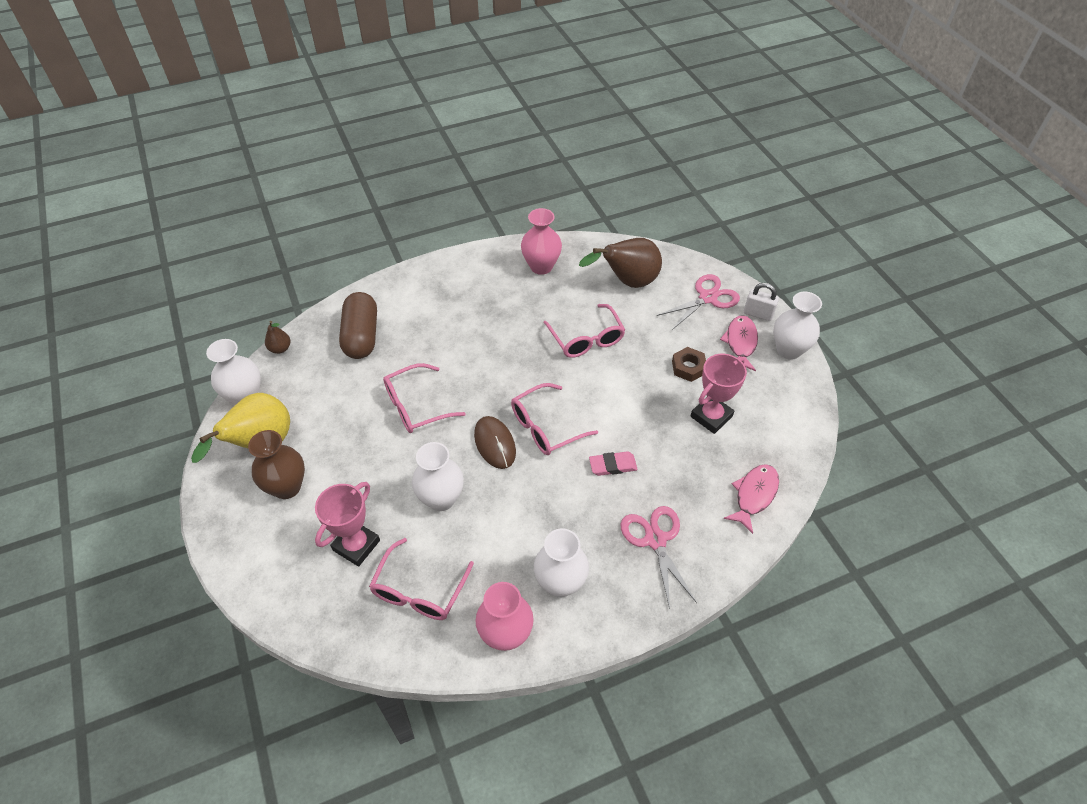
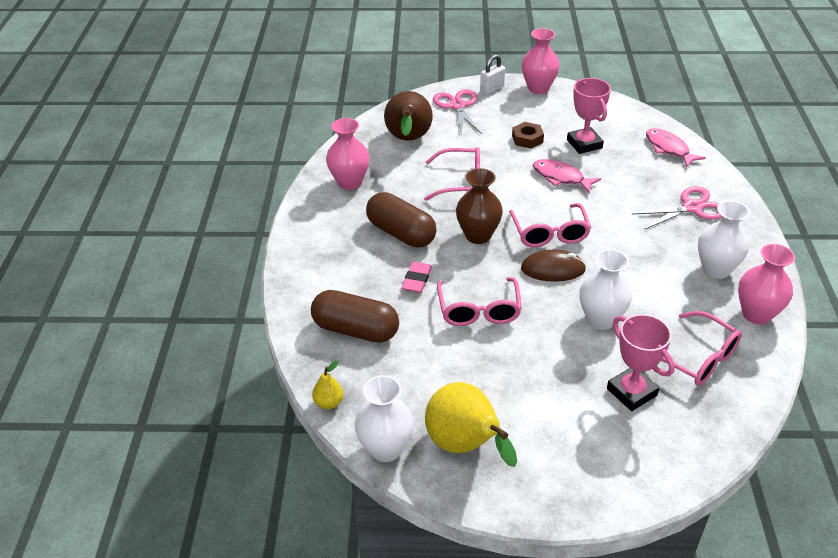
camera: 65 degrees left, 10 degrees down
(280, 349) = (329, 402): brown pear -> yellow pear
(287, 487) = (536, 433): brown vase -> brown vase (478, 235)
(491, 323) = (401, 233): none -> brown capsule
(612, 465) = (609, 208): pink eraser -> pink eraser (417, 280)
(655, 540) = (692, 208): pink scissors -> pink scissors turned 150 degrees clockwise
(740, 343) = (517, 106): pink fish -> pink fish (561, 177)
(788, 350) = (538, 88): white vase -> pink vase

